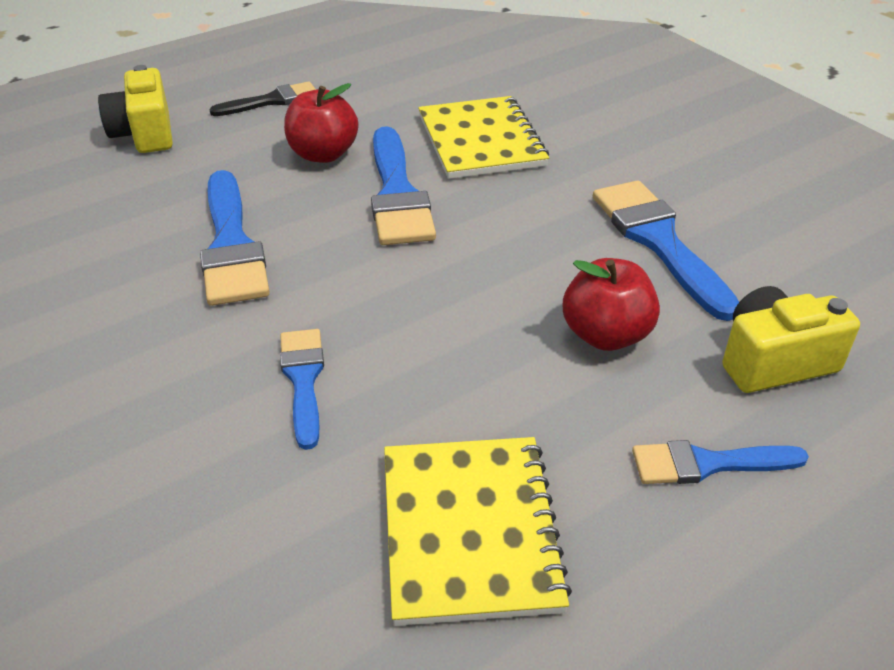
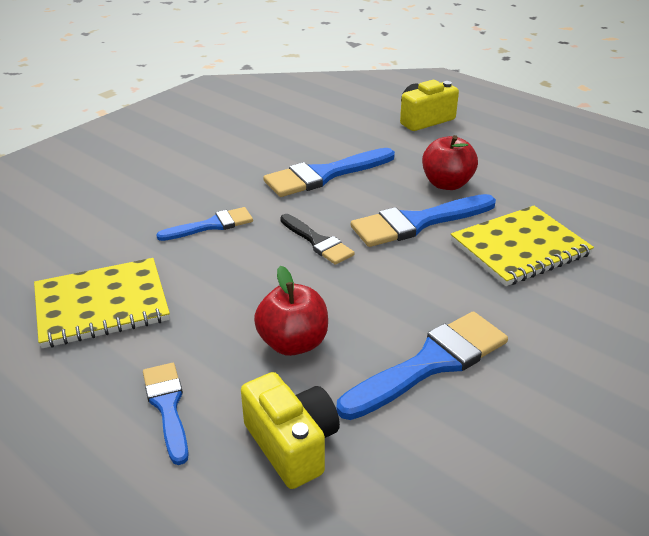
camera: 75 degrees right, 5 degrees down
(272, 101) = (500, 150): black brush -> black brush (317, 242)

